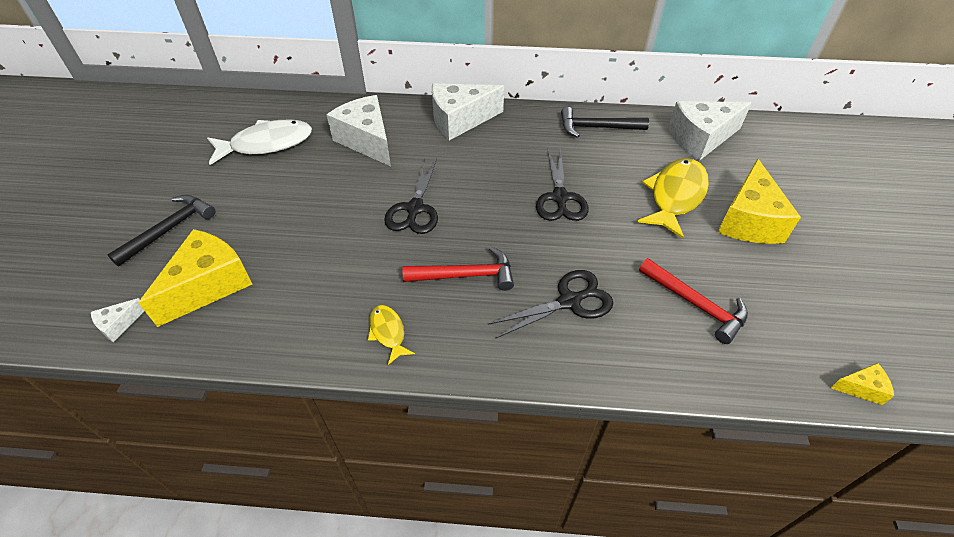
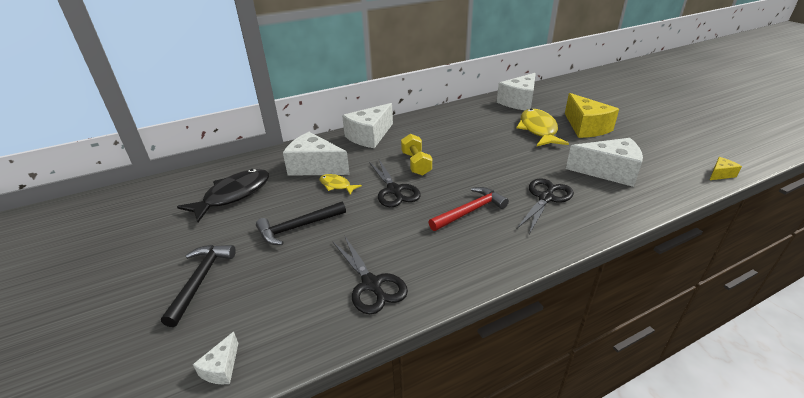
camera: 30 degrees left, 15 degrees down
(209, 285) = (281, 300): yellow cheese -> none
(266, 144) = (233, 195): white fish -> black fish
(388, 332) = (457, 264): yellow fish -> yellow fish (336, 185)
(472, 183) = (416, 164): none -> yellow dumbbell
(560, 198) = (478, 152): black scissors -> black scissors (371, 284)
(597, 128) = (458, 114): black hammer -> black hammer (298, 227)
(695, 304) = (608, 172): red hammer -> white cheese

